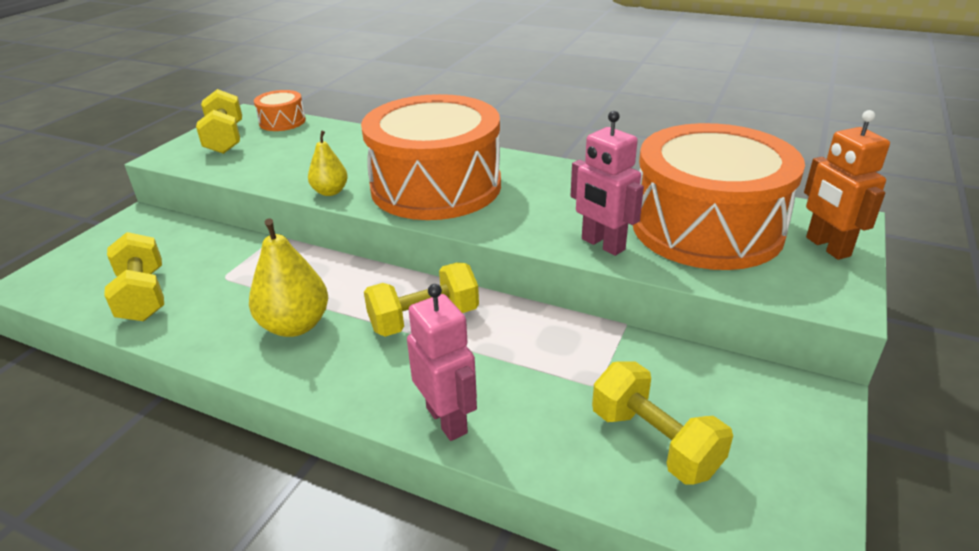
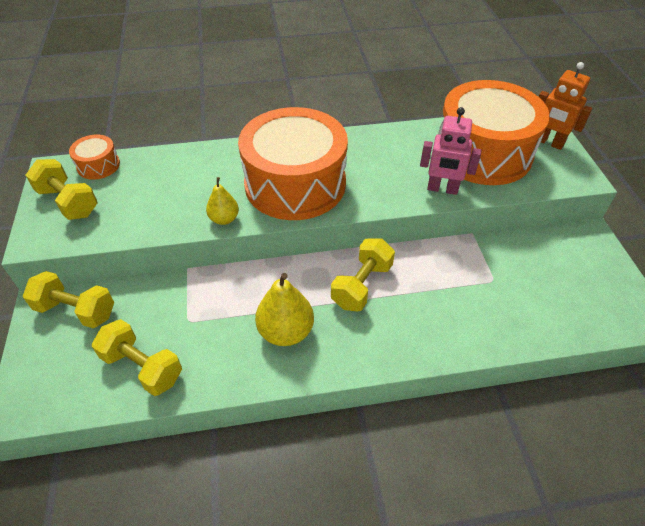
camera: 35 degrees left, 15 degrees up
(447, 420) = (442, 344): pink robot -> none
(654, 442) = (547, 299): yellow dumbbell -> yellow dumbbell (76, 310)

